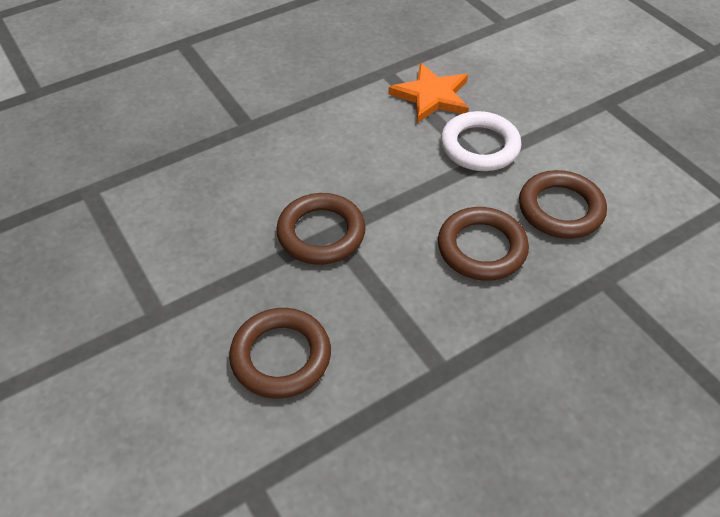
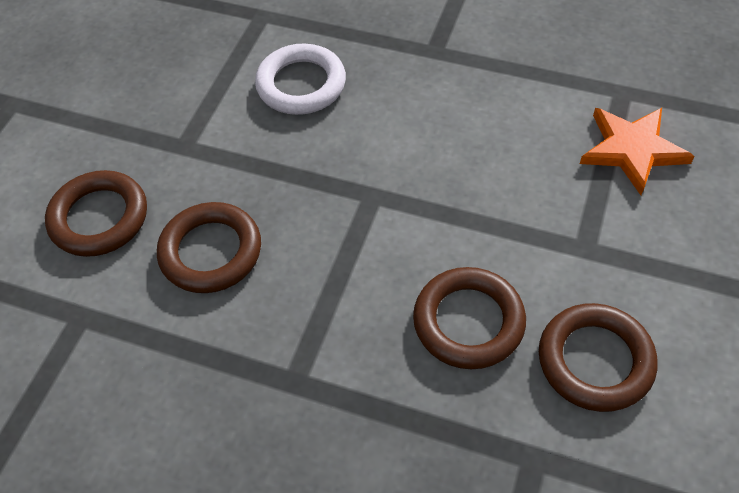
camera: 55 degrees right, 5 degrees up
(321, 233) = (363, 188): brown ring -> brown ring (99, 218)
(479, 146) = (606, 234): white ring -> white ring (301, 84)

